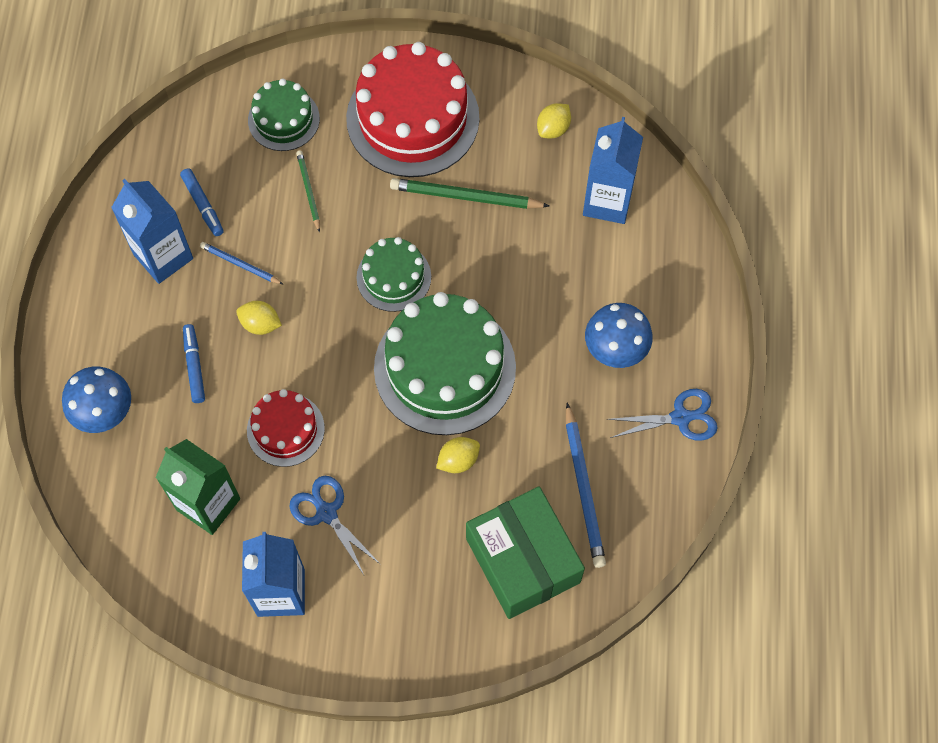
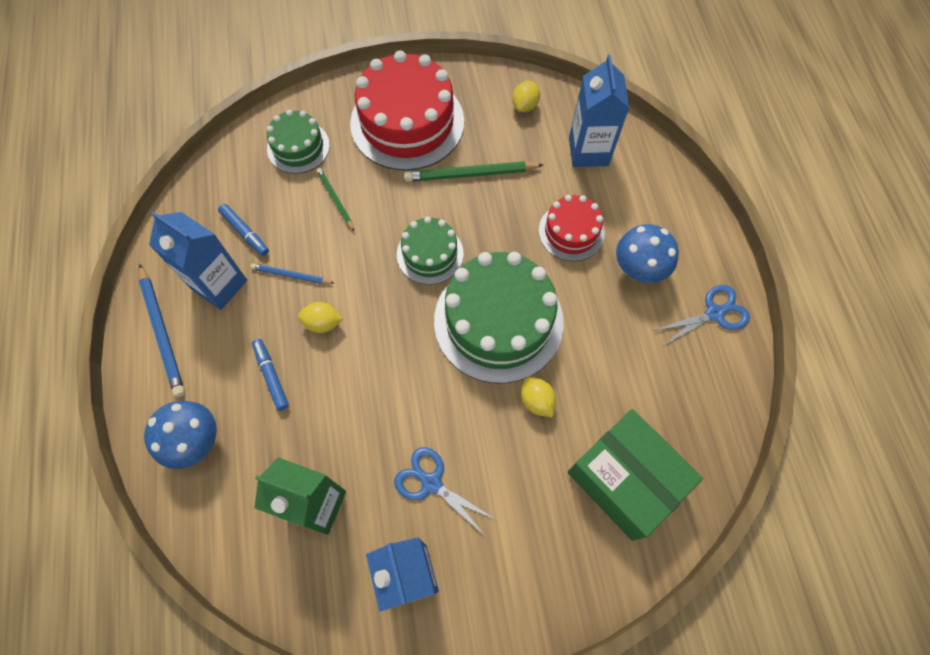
camera: 15 degrees left, 0 degrees up
(285, 429) = (371, 413): red cake -> red cake (571, 232)
(458, 460) = (536, 401): yellow lemon -> yellow lemon turned 75 degrees counterclockwise
(583, 488) = (655, 397): blue pencil -> blue pencil (162, 332)

